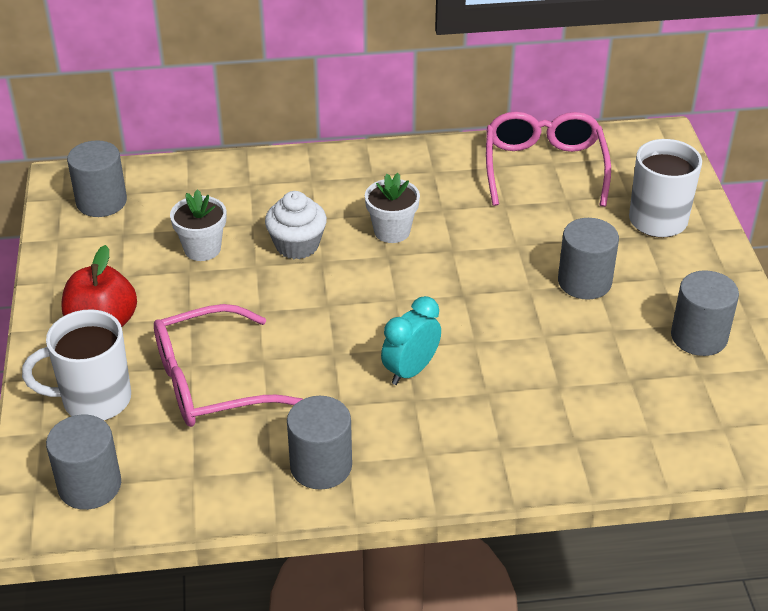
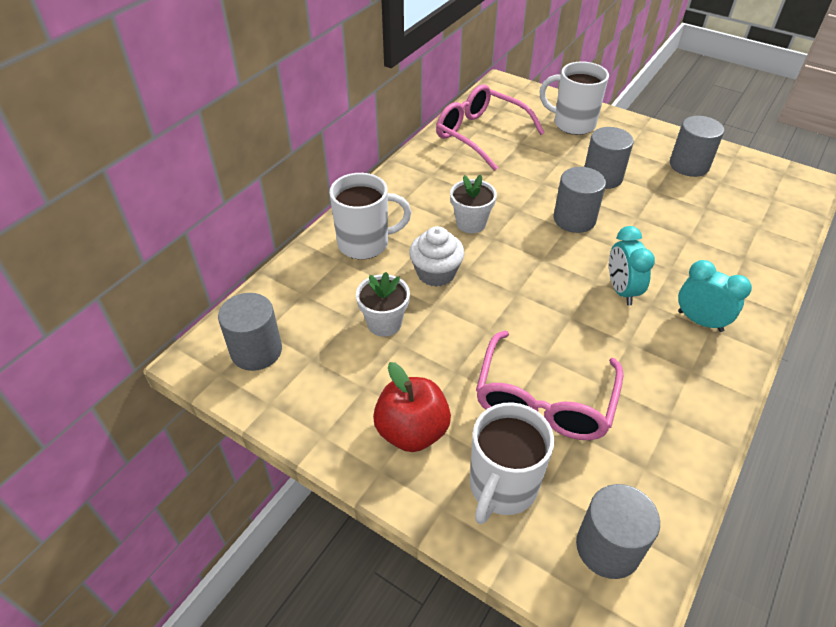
camera: 50 degrees left, 5 degrees up
(287, 186) = (365, 244): none -> white mug
(321, 466) = (686, 387): grey cylinder -> grey cylinder (574, 219)
(427, 442) = (700, 321): none -> turquoise clock

